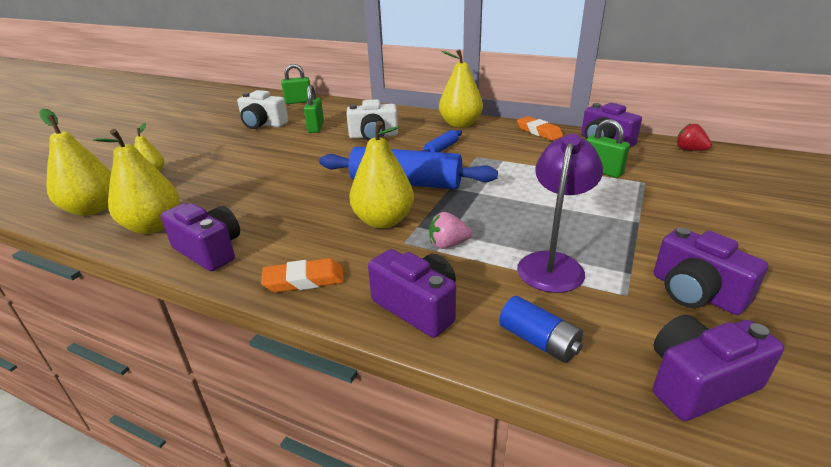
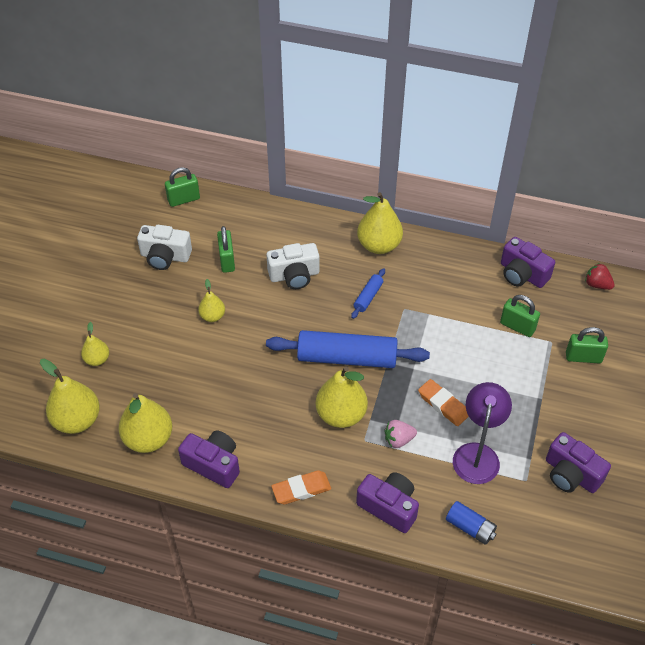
camera: 10 degrees left, 20 degrees up
(282, 154) = (212, 316): none -> yellow pear
(539, 132) = (459, 257): orange eraser -> orange eraser (443, 405)
(686, 194) = (583, 357): none -> green padlock
(698, 383) = (560, 548): purple camera -> none

